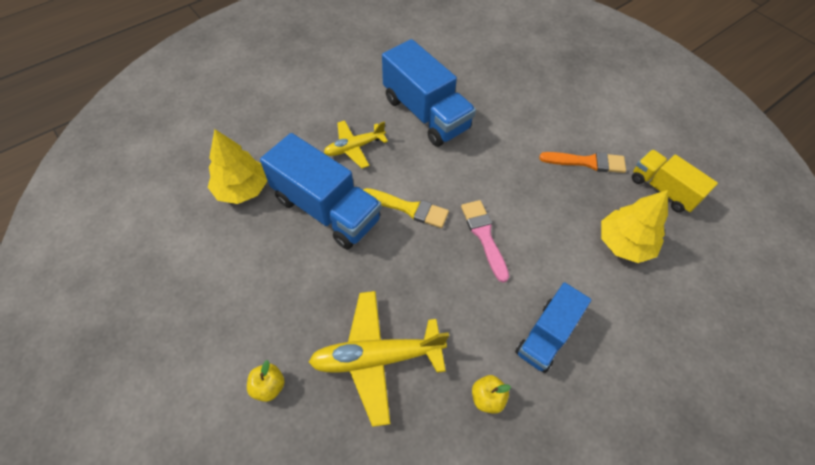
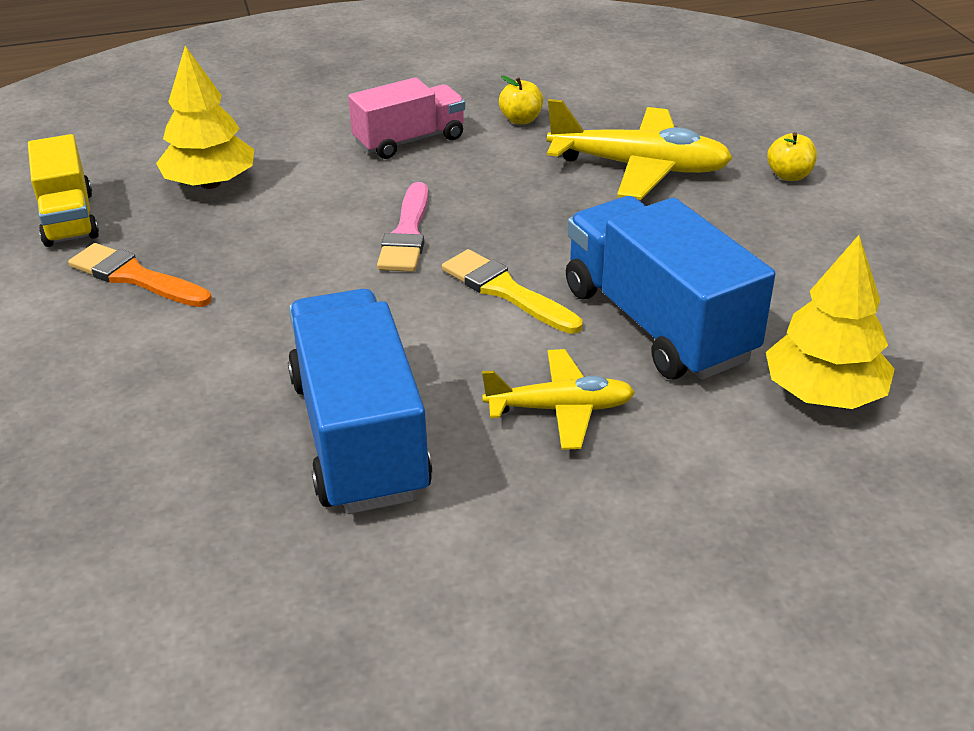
camera: 155 degrees left, 20 degrees down
(546, 335) = (409, 141): blue truck -> pink truck

